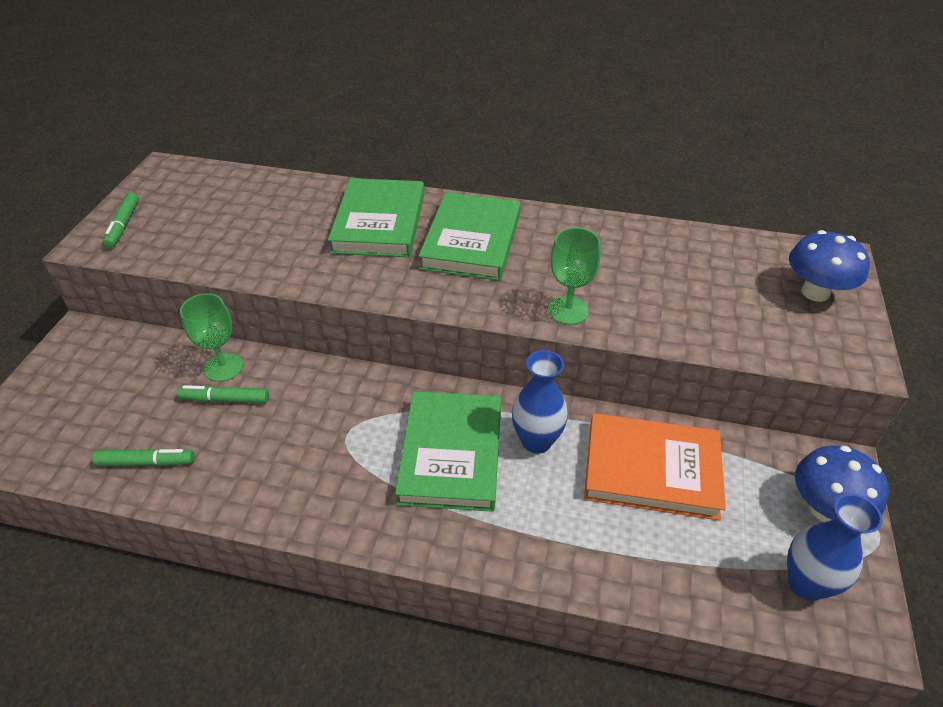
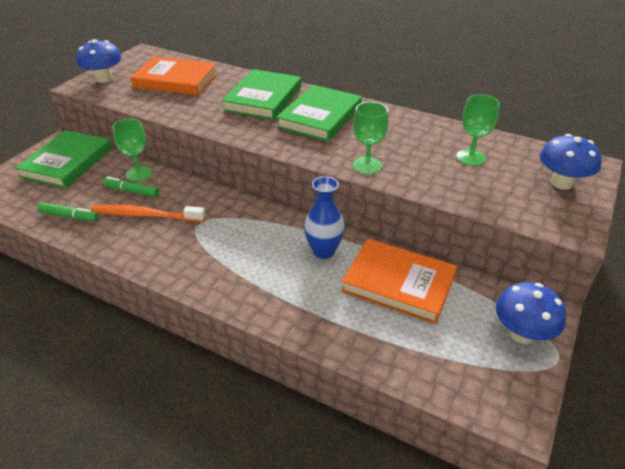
camera: 15 degrees right, 5 degrees down
(123, 225) = (104, 79): green marker -> blue mushroom
(237, 210) = (176, 80): none -> orange book
(263, 436) = (145, 215): none -> orange toothbrush
(451, 454) = (261, 247): green book -> green book (67, 162)
(692, 273) = (470, 157): none -> green goblet
(806, 584) = (483, 377): blue vase -> none

